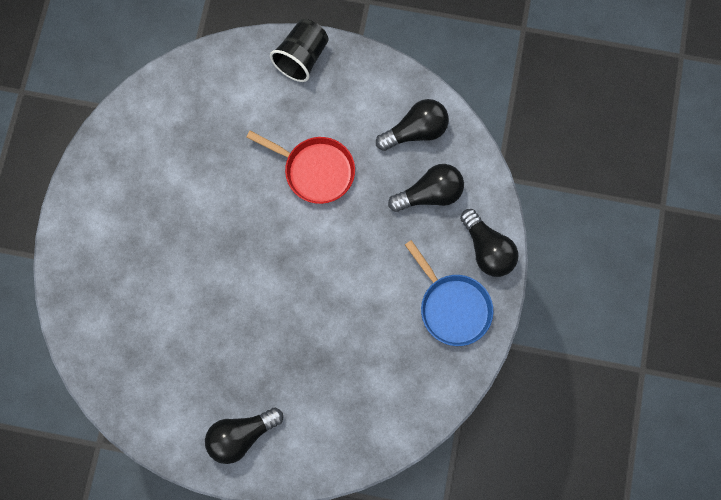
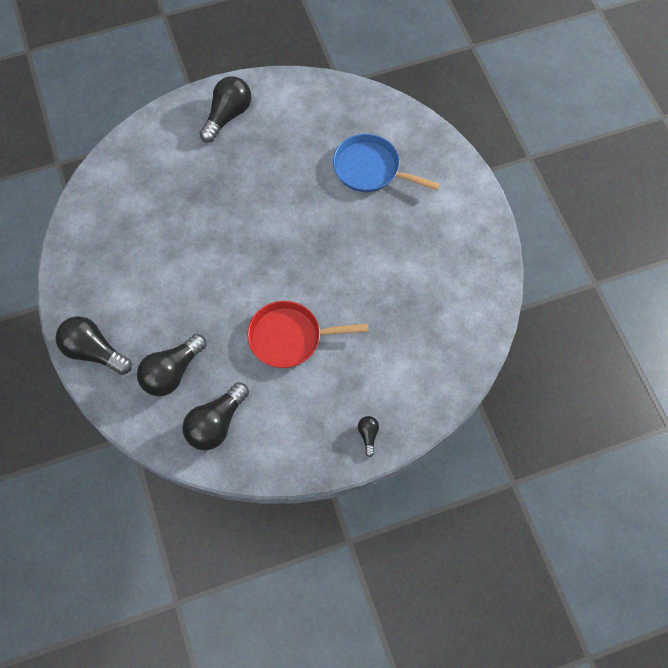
camera: 150 degrees right, 10 degrees down
(302, 58) = (368, 435): black cup -> black light bulb
(452, 307) = (103, 288): blue pan -> blue pan (371, 169)

